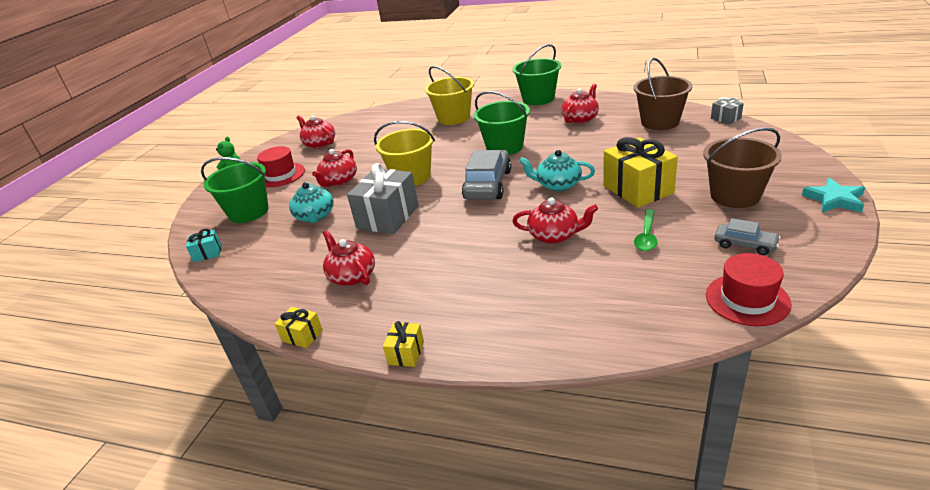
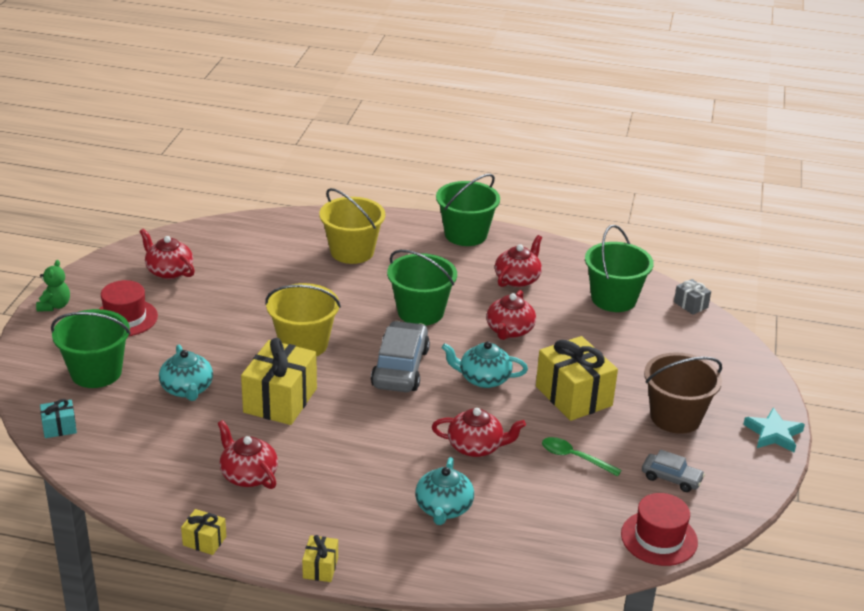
camera: 10 degrees left, 0 degrees up
(339, 181) = (208, 338): red teapot -> red teapot (509, 330)
(388, 217) = (280, 400): grey gift -> yellow gift
(526, 289) = (443, 508): none -> turquoise teapot
(646, 236) = (574, 457): green spoon -> green spoon turned 105 degrees clockwise
(660, 122) = (613, 299): brown bucket -> green bucket

